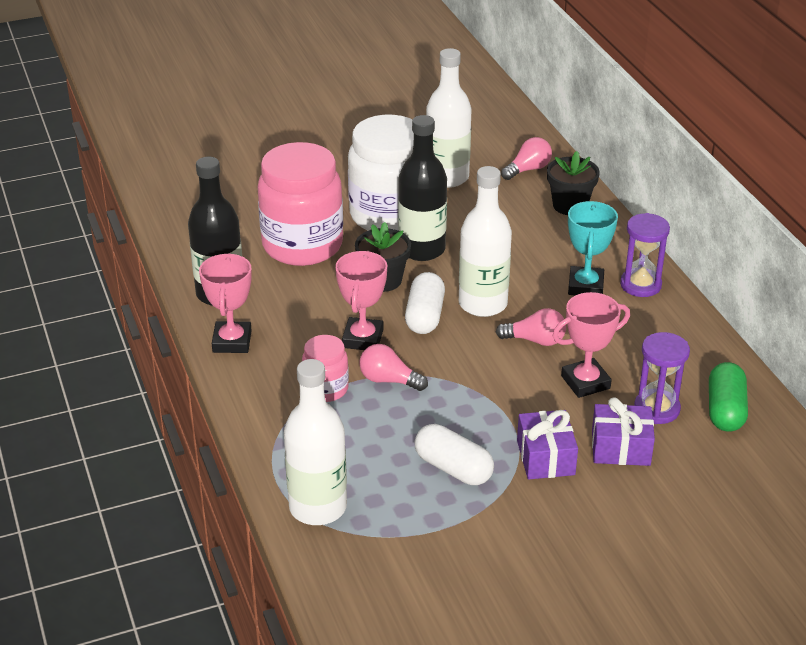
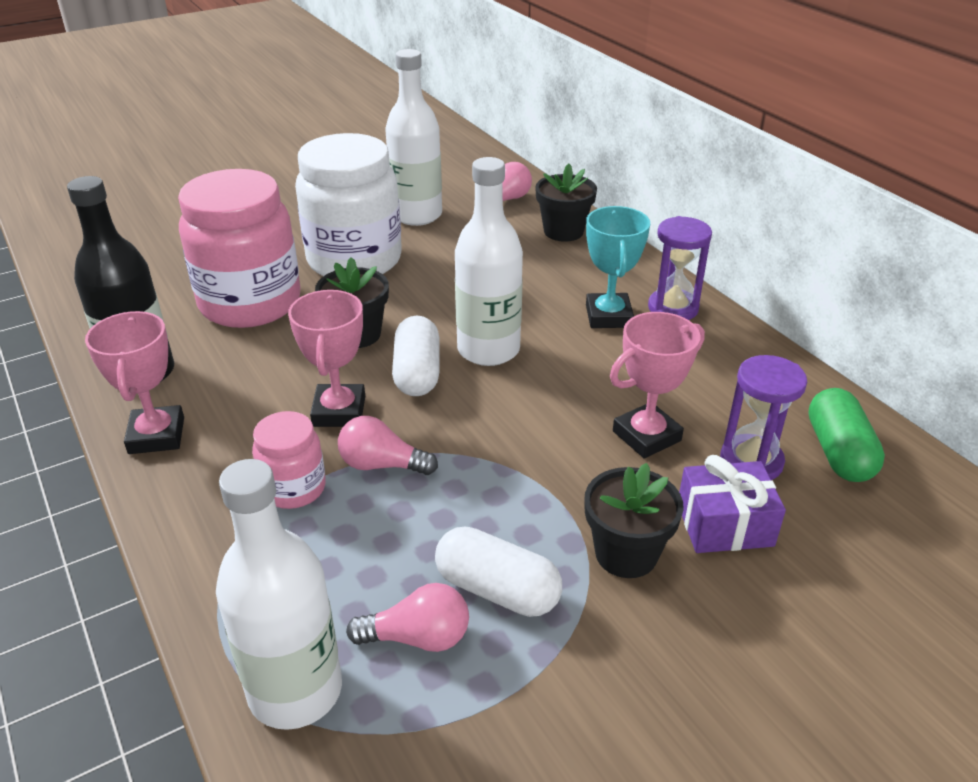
camera: 10 degrees left, 0 degrees up
(422, 249) = (400, 294): black bottle -> none
(535, 340) = (566, 388): pink light bulb -> pink light bulb (418, 637)
(545, 457) = (626, 554): purple gift -> black flower pot

